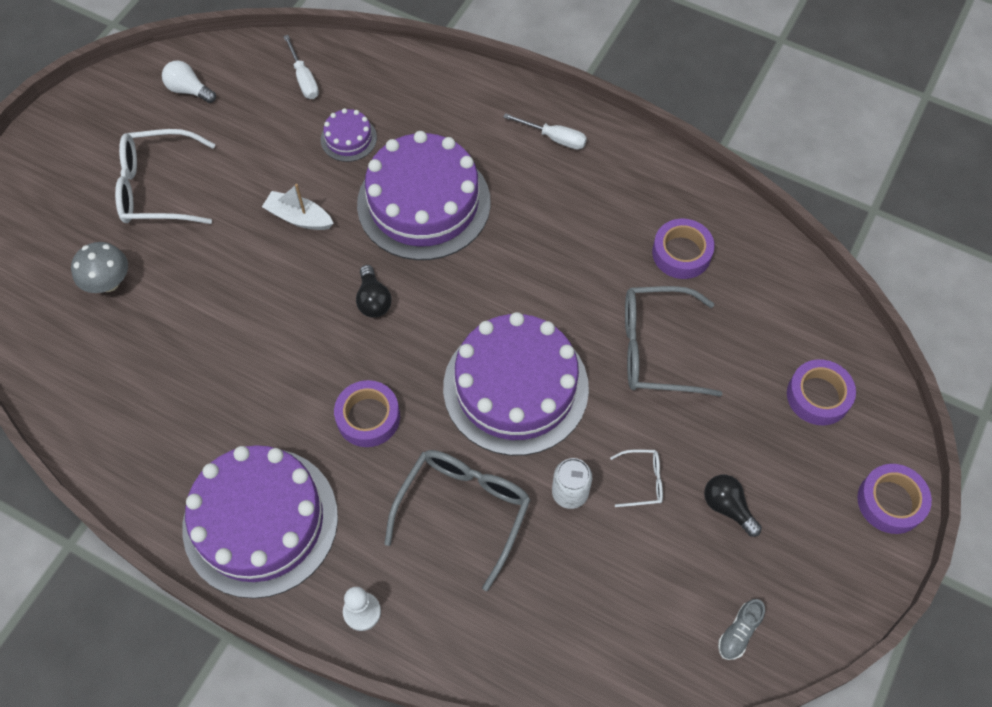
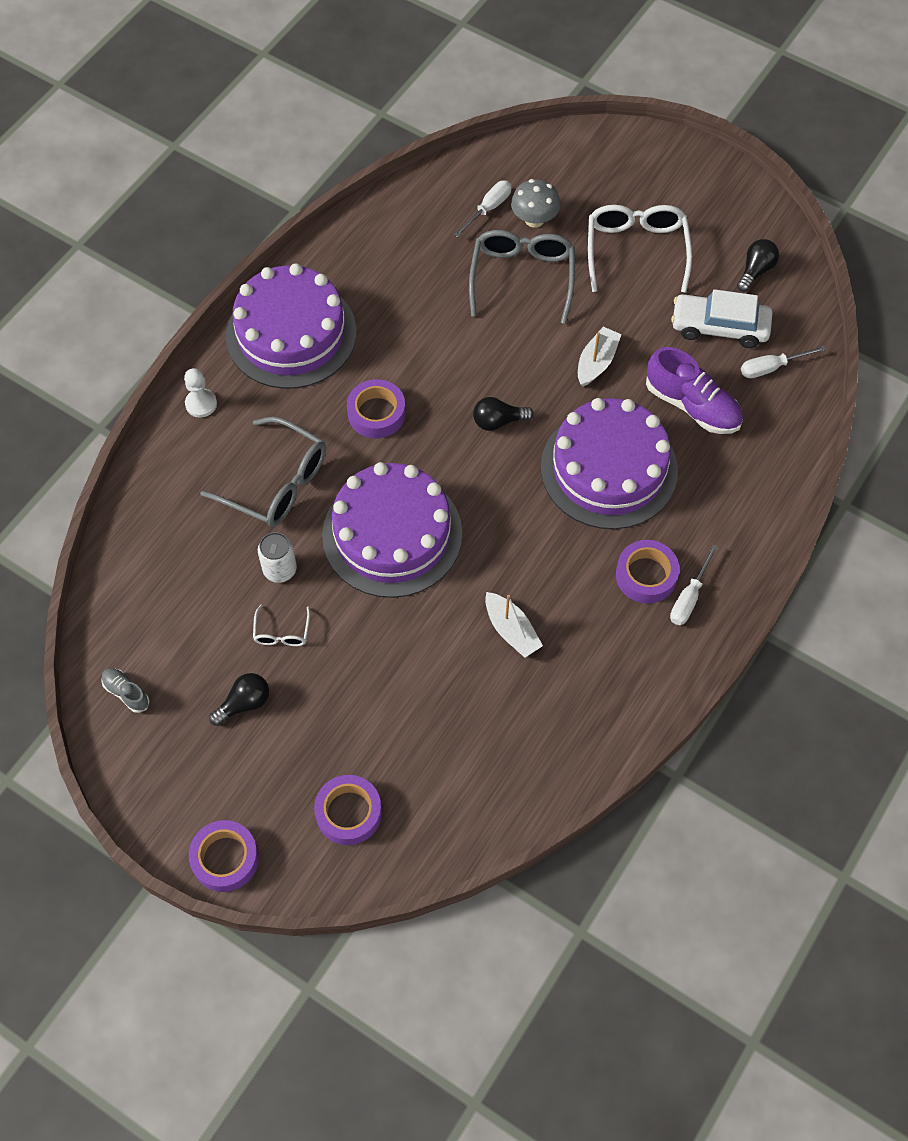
camera: 95 degrees right, 0 degrees up
(89, 328) = (488, 208): none -> white screwdriver
(189, 90) = (755, 271): white light bulb -> black light bulb
(256, 118) = (719, 327): none -> white car
(348, 138) = (692, 405): purple cake -> purple shoe
(608, 274) = (511, 630): none -> white boat
(657, 349) = (420, 665): grey glasses -> grey glasses (522, 278)
(681, 253) = (532, 706): purple tape -> purple tape (646, 575)

